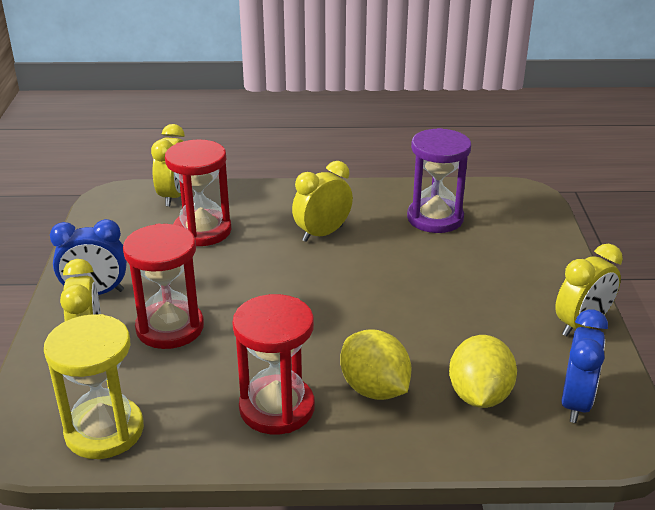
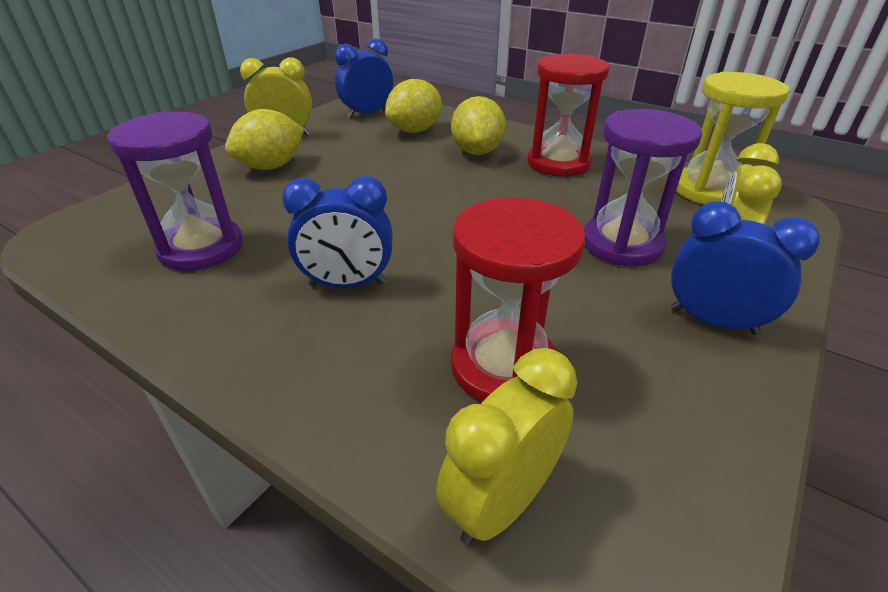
camera: 145 degrees left, 5 degrees up
(170, 328) = (622, 244): red hourglass -> purple hourglass
(322, 233) = (347, 284): yellow clock -> blue clock
(517, 286) = (271, 166): none -> yellow lemon

